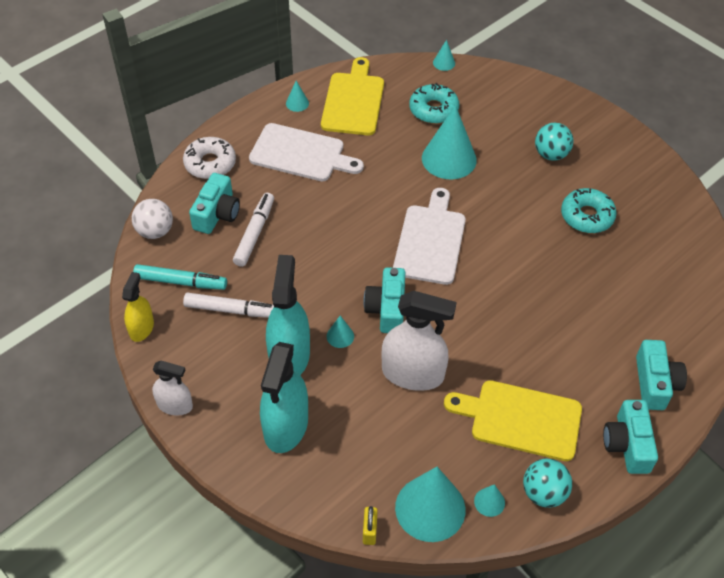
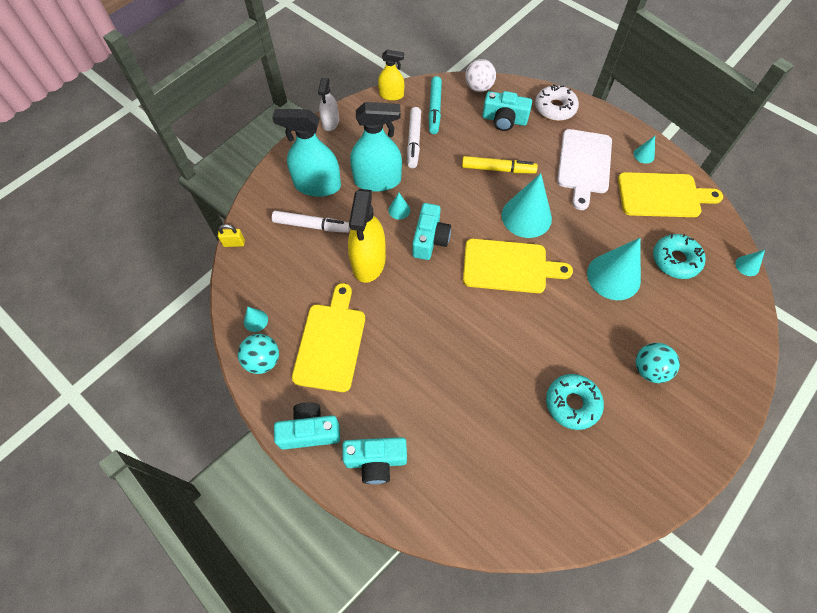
camera: 85 degrees right, 10 degrees up
(254, 233) = (490, 145): white marker -> white marker (312, 225)
(293, 231) = (498, 169): none -> yellow marker
(387, 309) = (430, 239): turquoise camera -> turquoise camera turned 105 degrees clockwise
(412, 374) = (368, 261): white spray bottle -> yellow spray bottle
(430, 241) = (509, 266): white cutting board -> yellow cutting board
(430, 508) = (251, 280): turquoise cone -> turquoise cone (526, 216)

